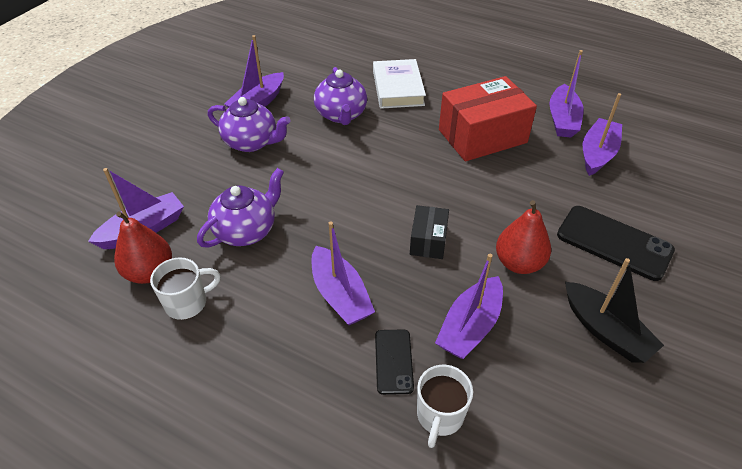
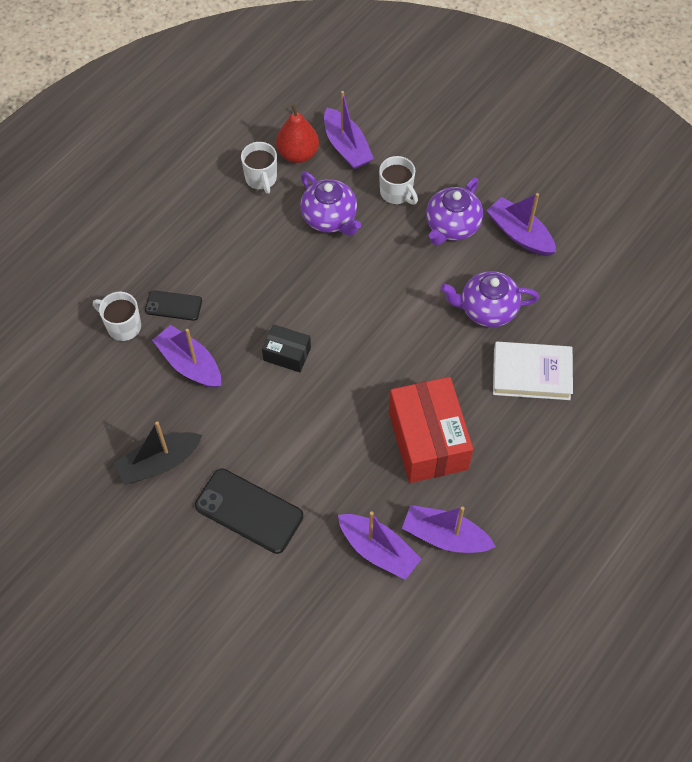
camera: 100 degrees right, 15 degrees up
(211, 183) = (396, 193): none -> white mug
(340, 295) = (243, 279): purple boat -> none
(519, 263) = (244, 420): red pear -> none
(614, 243) = (249, 511): black phone -> black phone turned 75 degrees clockwise

